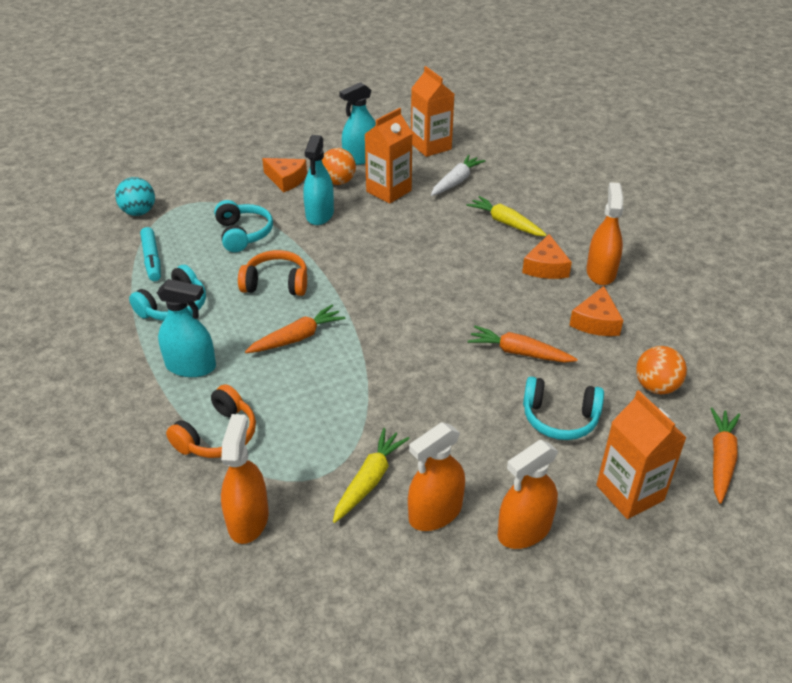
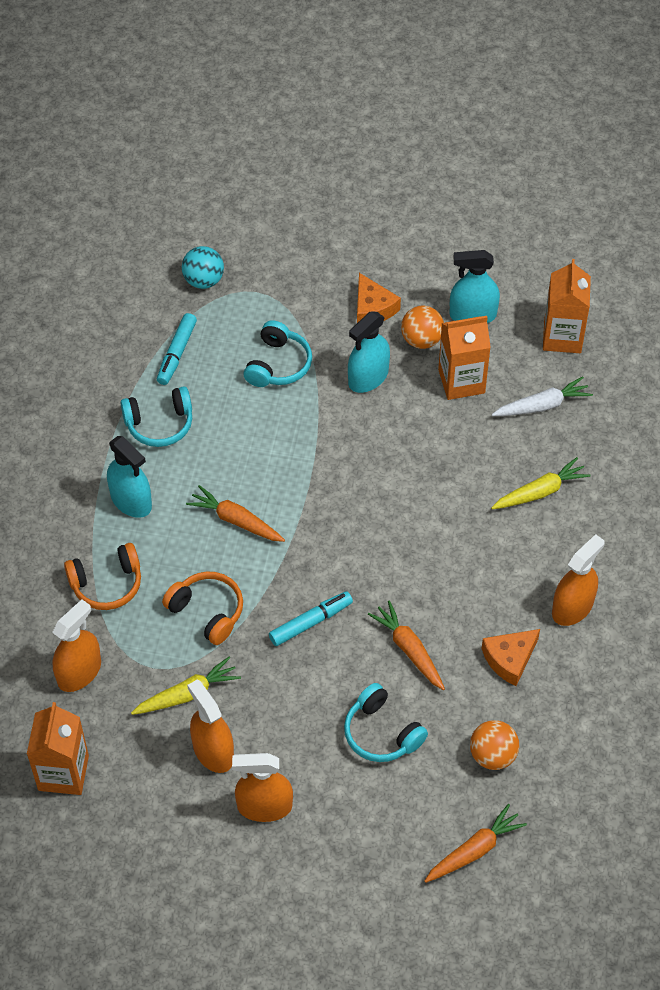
camera: 35 degrees right, 15 degrees up
(276, 283) = (263, 446): orange headphones -> orange headphones (207, 612)
(297, 338) = (236, 520): orange carrot -> orange carrot turned 150 degrees counterclockwise
(424, 373) = (310, 622): none -> turquoise marker
(435, 512) = (213, 751): orange spray bottle -> orange spray bottle turned 60 degrees clockwise
(506, 223) = (540, 492): yellow carrot -> yellow carrot turned 75 degrees clockwise
(545, 267) = (525, 570): orange cheese -> none
(629, 493) = (372, 829): orange carton -> orange carton (63, 773)

